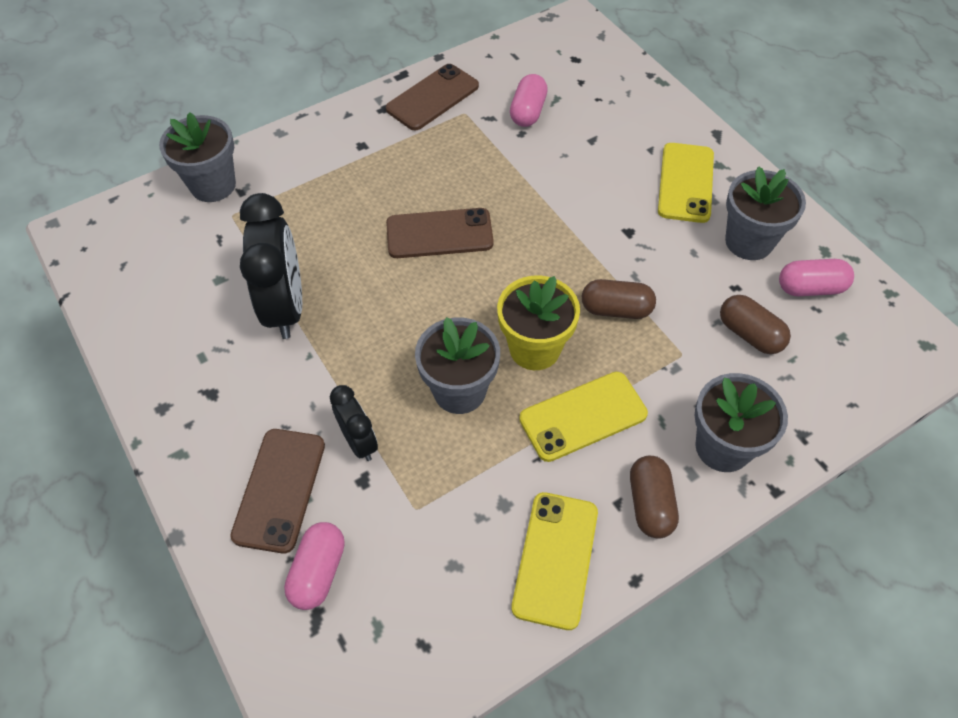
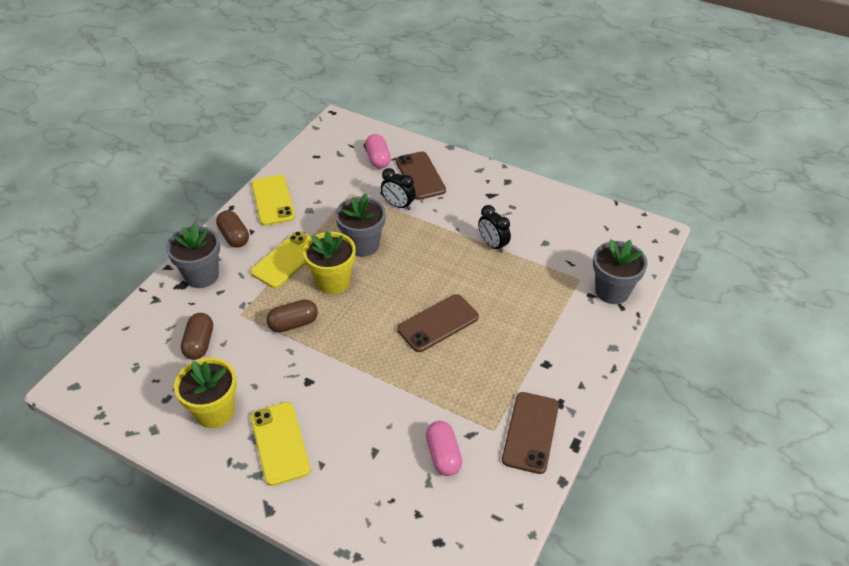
camera: 150 degrees right, 10 degrees down
(286, 307) = (492, 245): black clock -> black clock, size x0.55
(749, 241) = (215, 412): grey flower pot -> yellow flower pot
(749, 334) = (199, 343): brown capsule -> brown capsule turned 75 degrees clockwise
(810, 288) = (161, 394): pink capsule -> none

